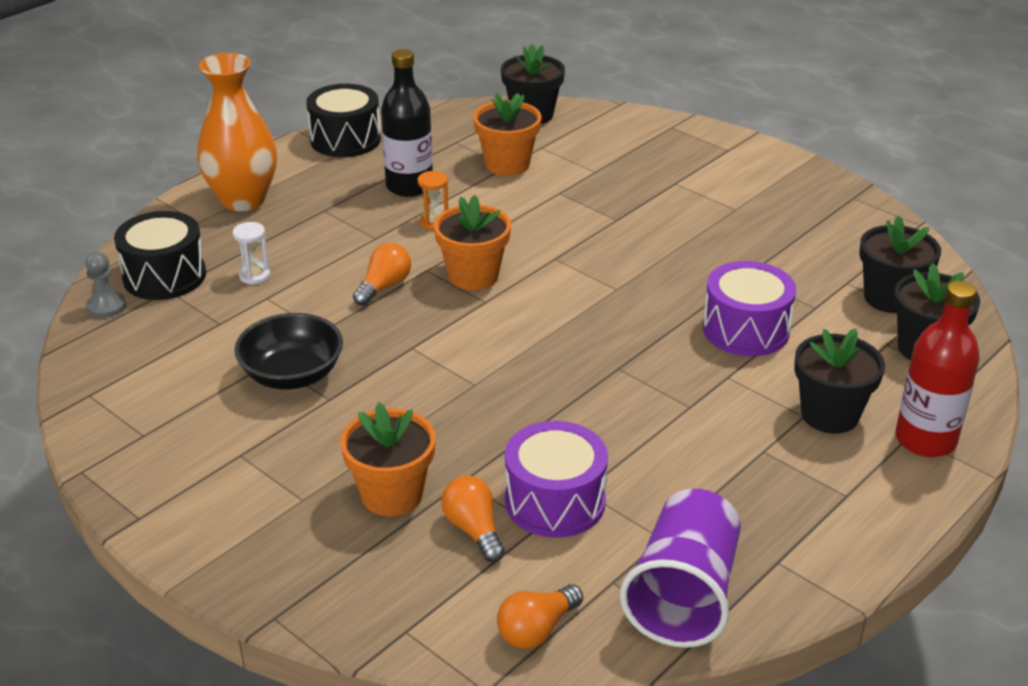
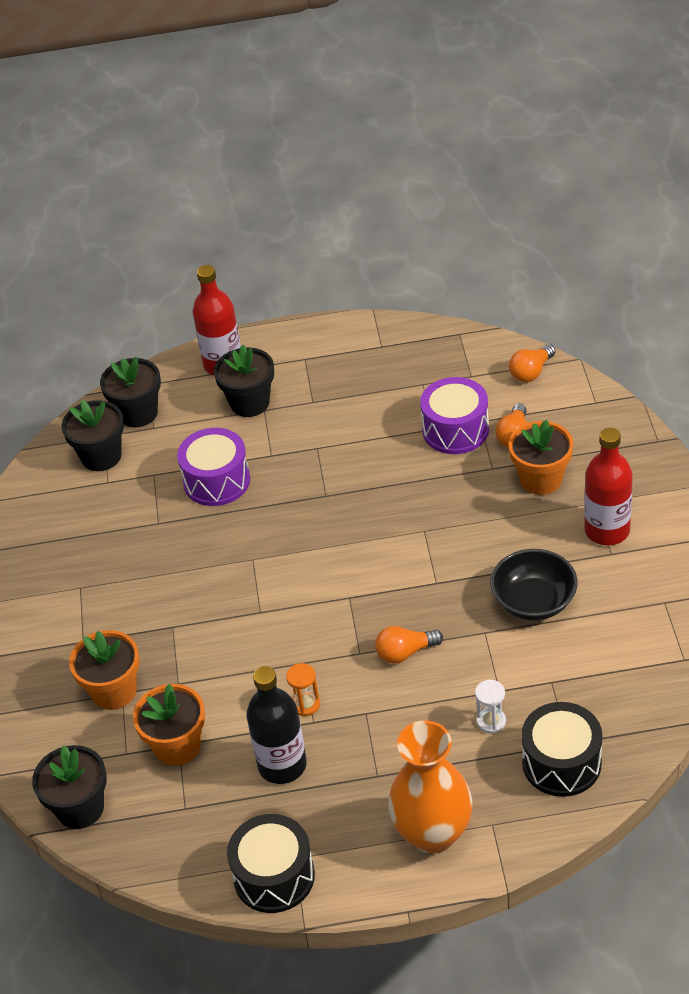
camera: 135 degrees left, 10 degrees up
(106, 306) = (627, 751): grey pawn -> none
(263, 475) = (607, 530): none -> red bottle
(473, 276) = (333, 627): orange flower pot -> orange flower pot (114, 691)
(536, 630) = (531, 372): orange light bulb -> orange light bulb turned 135 degrees clockwise
(683, 595) = (444, 353): purple cup -> none

